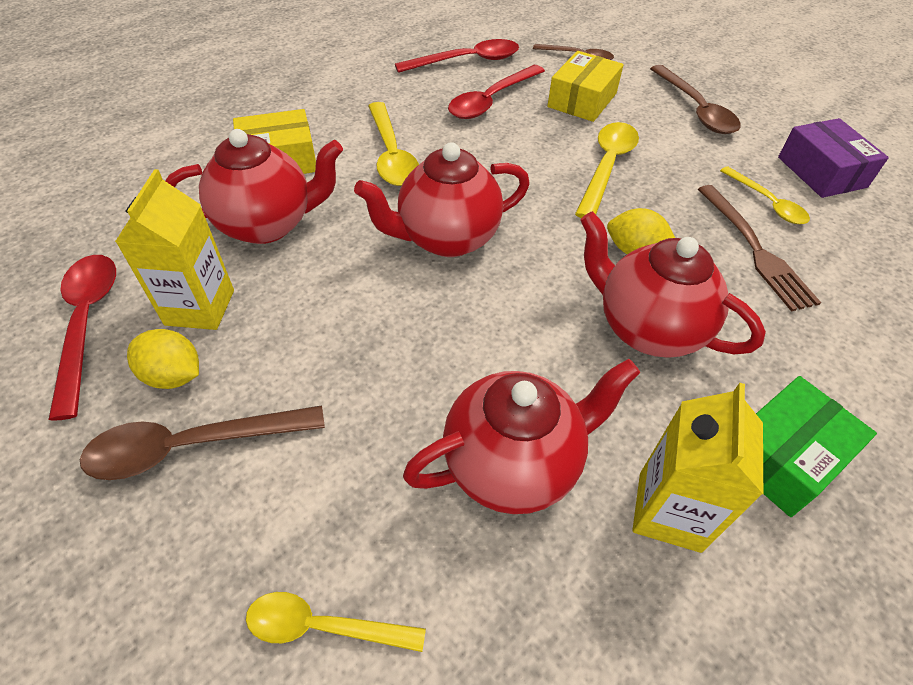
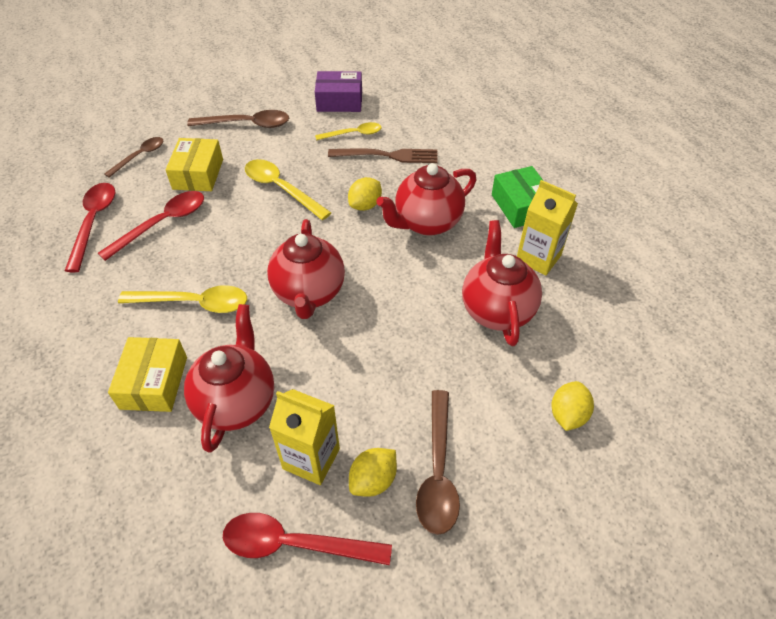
camera: 70 degrees left, 0 degrees up
(323, 626) = (567, 415): yellow spoon -> yellow lemon
(491, 100) = (162, 224): red spoon -> red spoon turned 105 degrees counterclockwise
(582, 100) = (198, 174): yellow box -> yellow box turned 45 degrees clockwise

